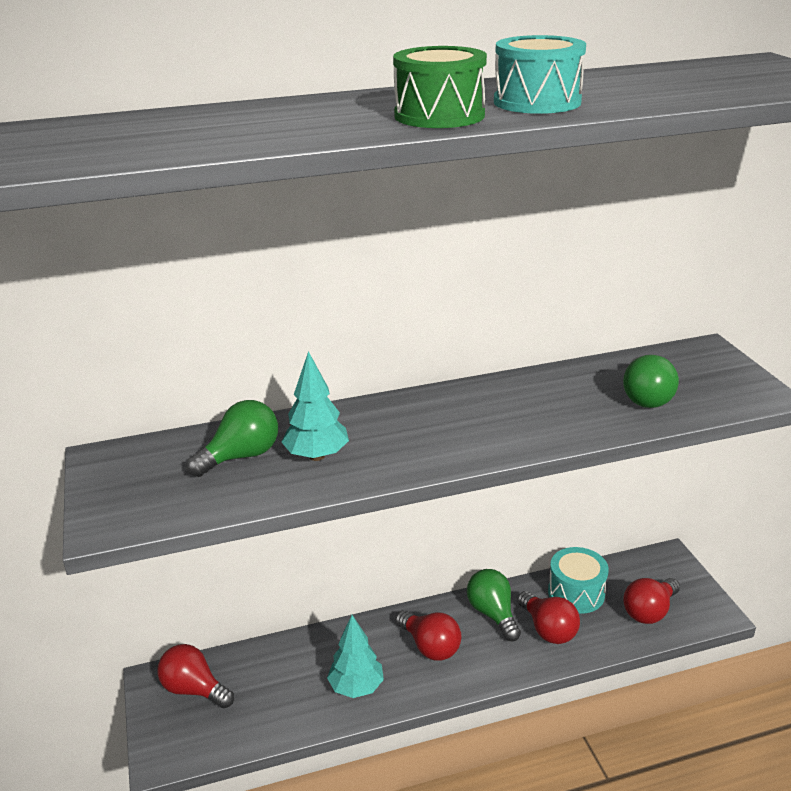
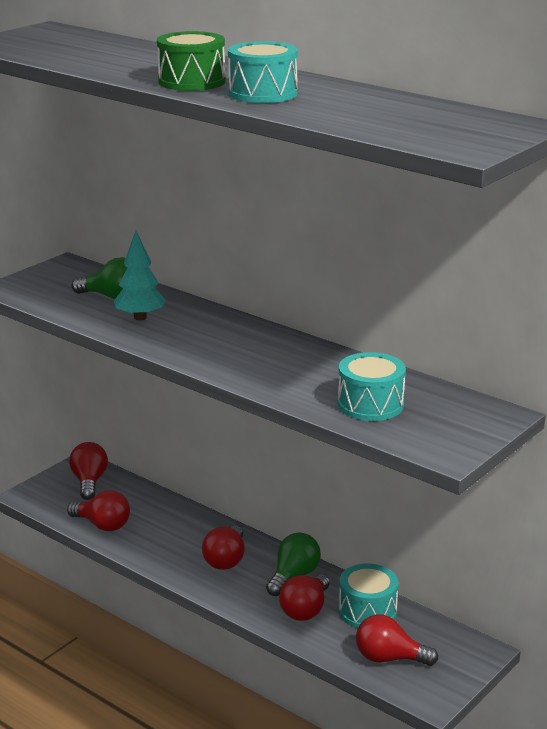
camera: 55 degrees right, 5 degrees down
(286, 714) = (102, 525): none -> red light bulb
(356, 687) = (153, 543): turquoise tree -> none
(645, 397) = (370, 404): green light bulb -> turquoise drum

